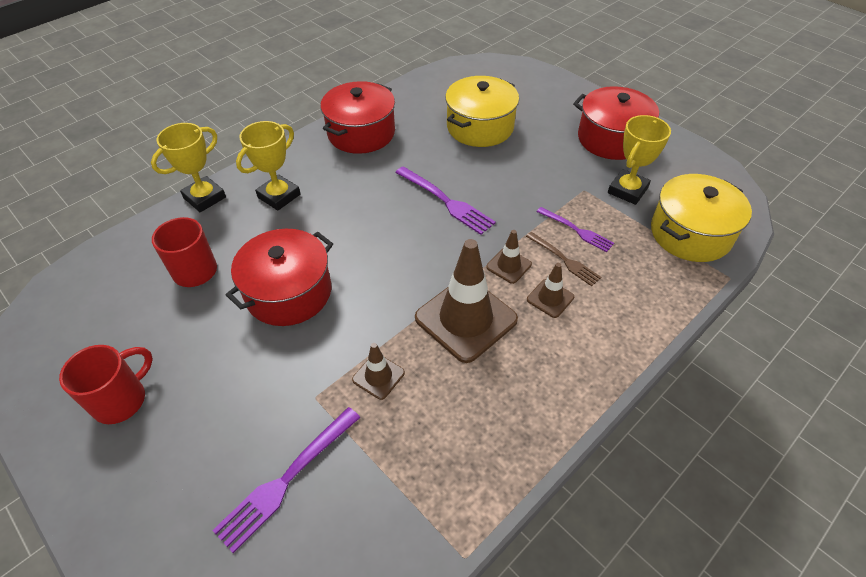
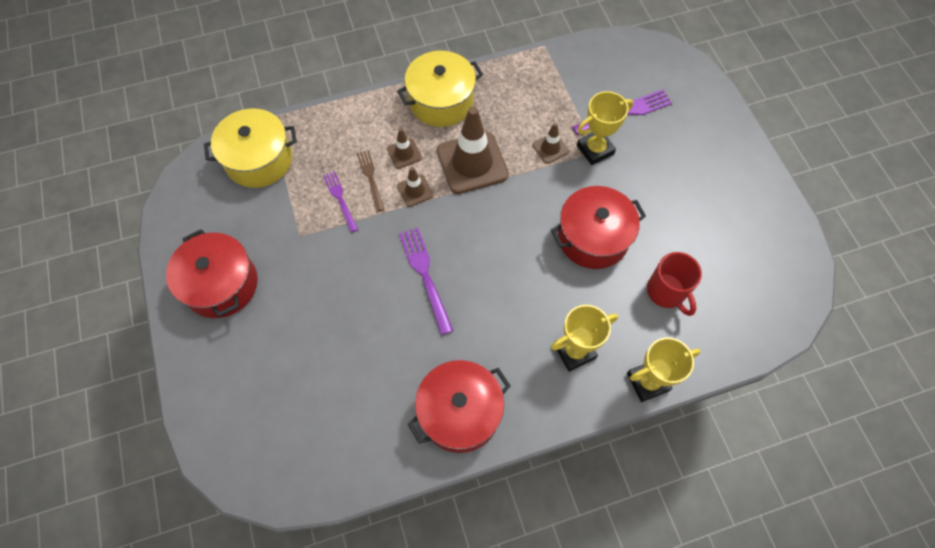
camera: 155 degrees left, 15 degrees up
(121, 400) = (725, 200): red mug -> none
(480, 127) = (332, 362): yellow pot -> yellow pot (441, 101)
(627, 190) = (265, 219): yellow trophy -> yellow trophy (595, 149)

